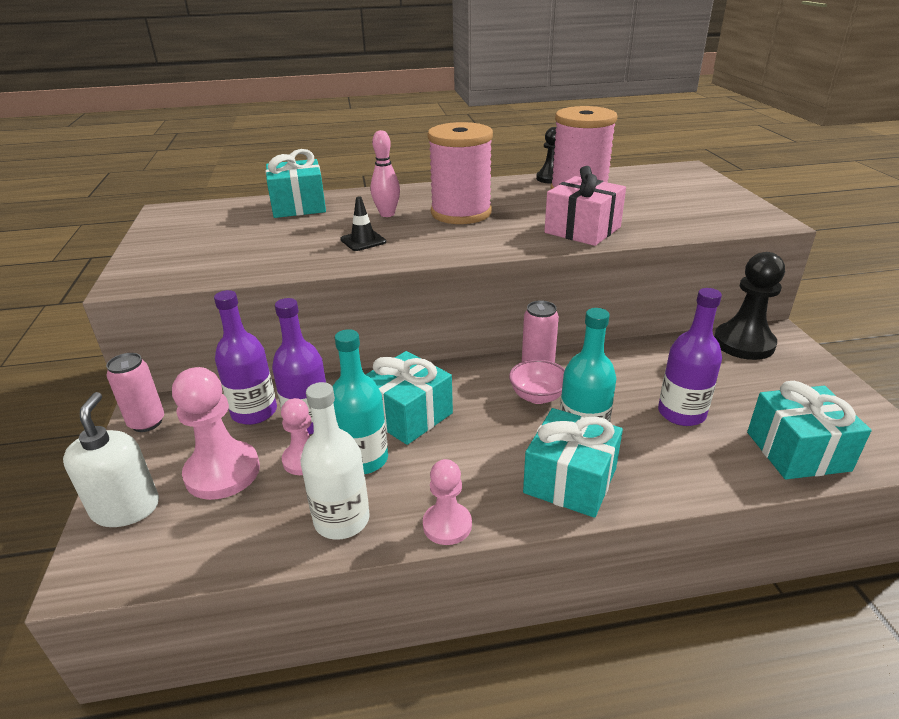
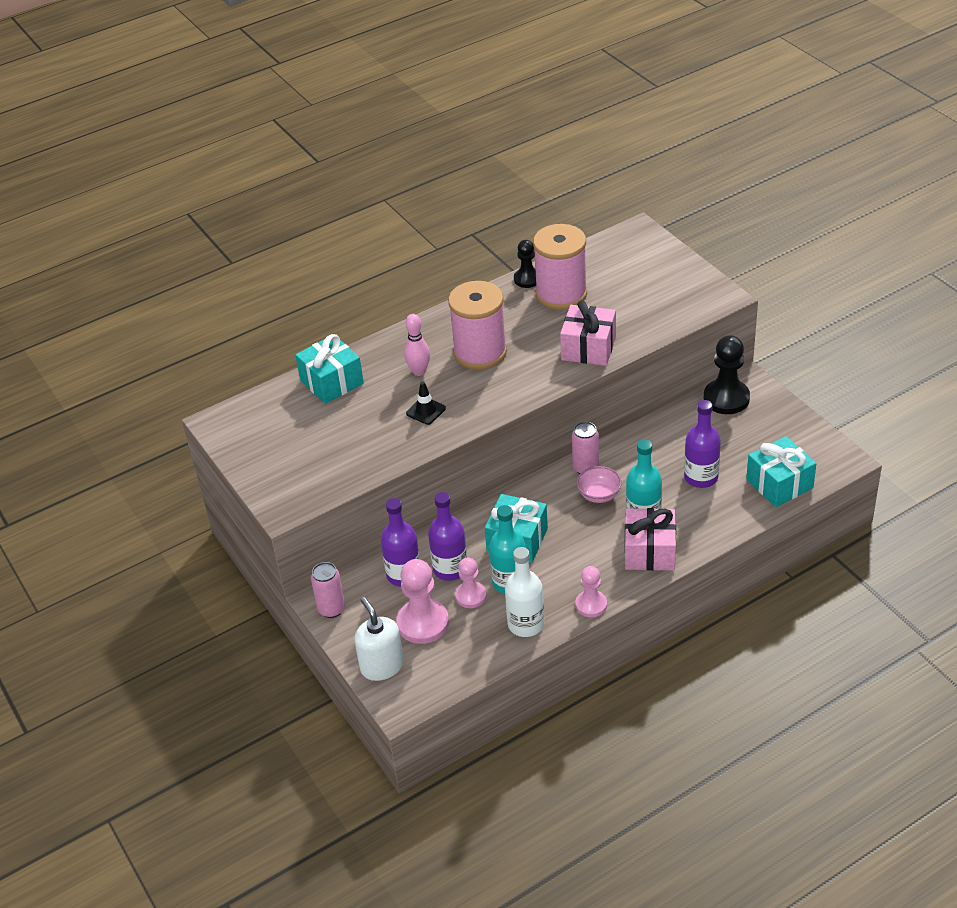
camera: 20 degrees left, 10 degrees up
(570, 481) = (649, 551): turquoise gift -> pink gift

